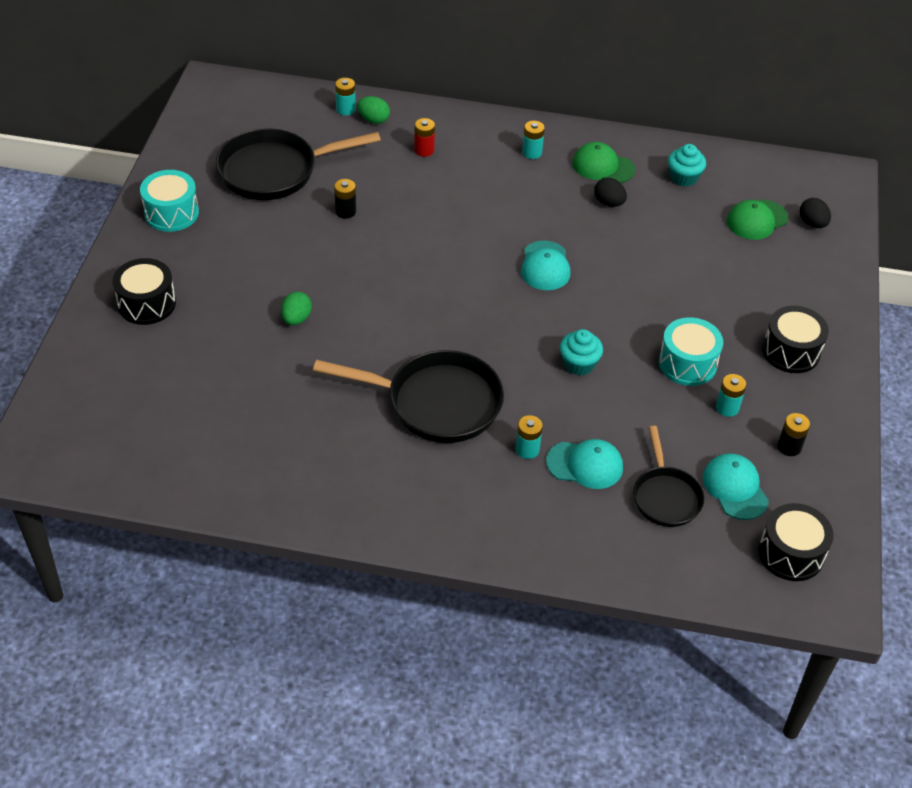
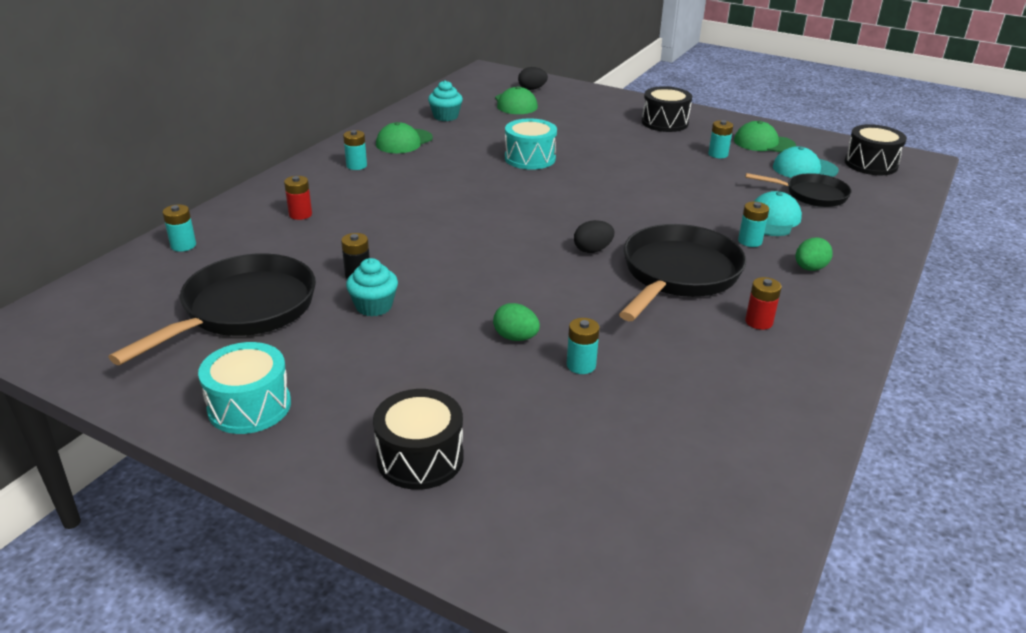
camera: 70 degrees left, 15 degrees down
(274, 362) = (581, 365): none -> turquoise battery
(275, 171) = (243, 310): black pan -> black pan turned 150 degrees counterclockwise
(373, 120) = (220, 232): green egg -> green egg (809, 268)
(380, 465) = (759, 322): none -> red battery
(545, 266) = (516, 189): turquoise cap -> none
(579, 364) = (649, 199): turquoise cupcake -> turquoise cupcake (374, 306)
(609, 203) = (453, 148): black egg -> black egg (592, 250)
(687, 363) = (664, 158): turquoise drum -> turquoise drum (530, 158)
(789, 447) = (763, 143): black battery -> green cap

